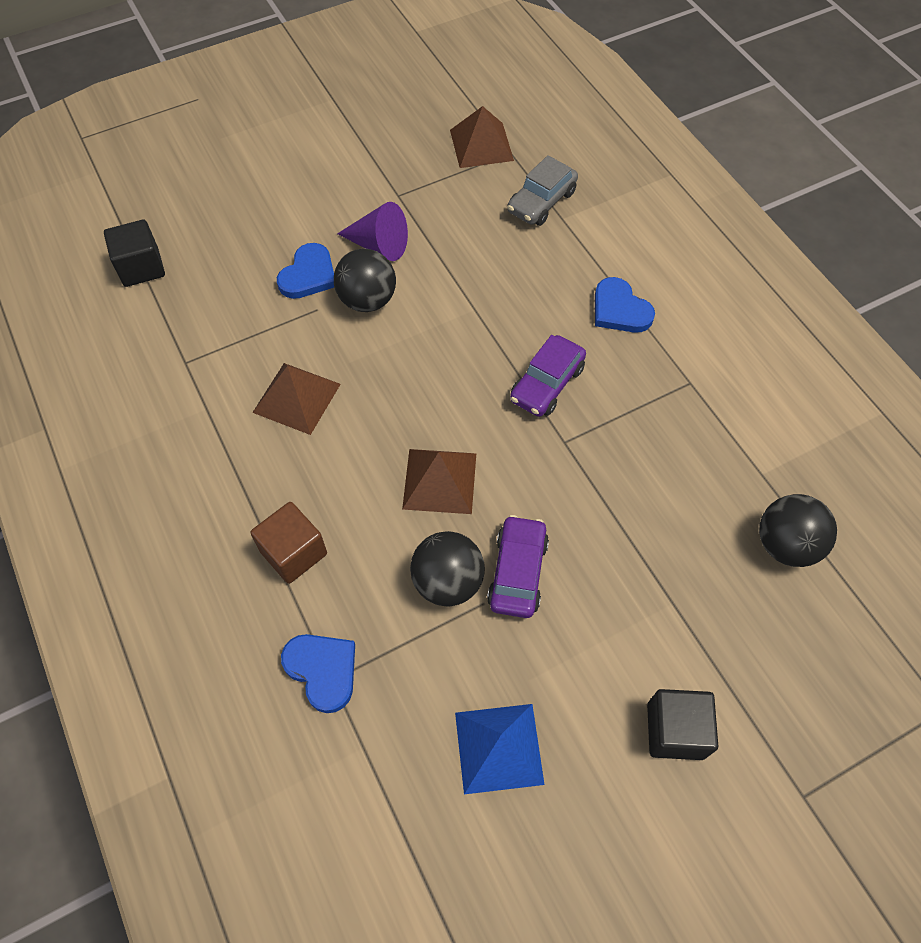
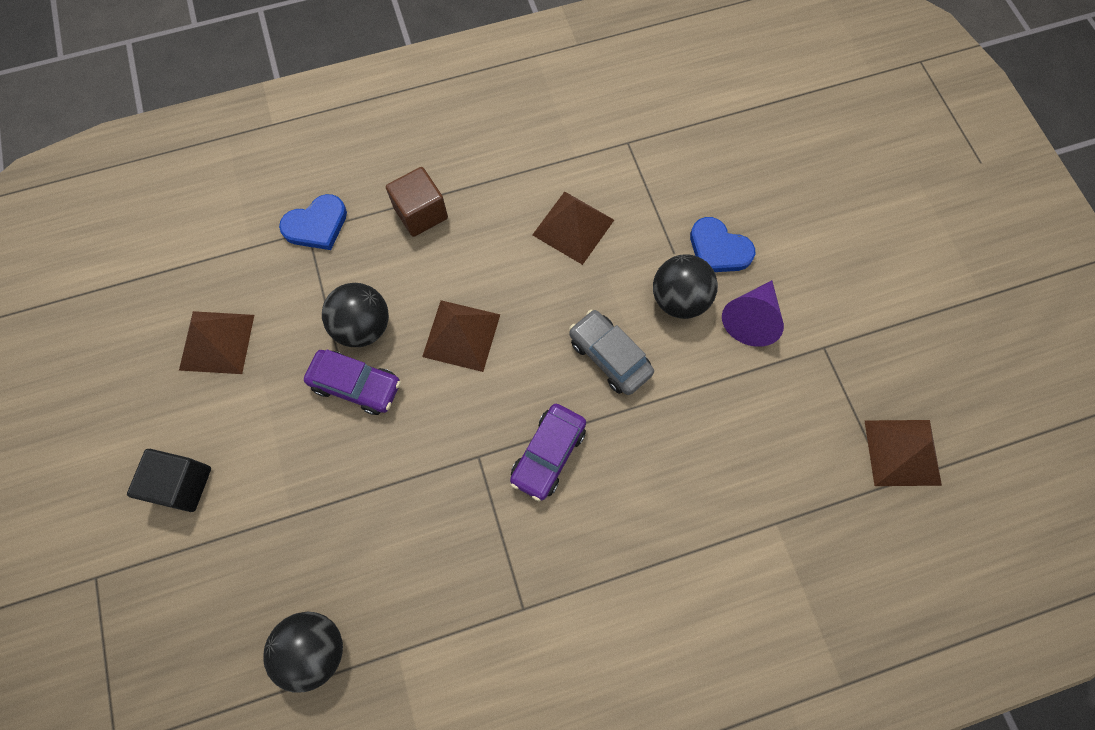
camera: 100 degrees right, 10 degrees up
(141, 267) = (743, 110): black cube -> none
(498, 748) = (217, 342): blue pyramid -> brown pyramid
(541, 202) = (804, 504): grey car -> grey car (609, 356)
(547, 384) = (548, 454): purple car -> purple car turned 105 degrees counterclockwise
(619, 309) = (632, 556): blue heart -> none

